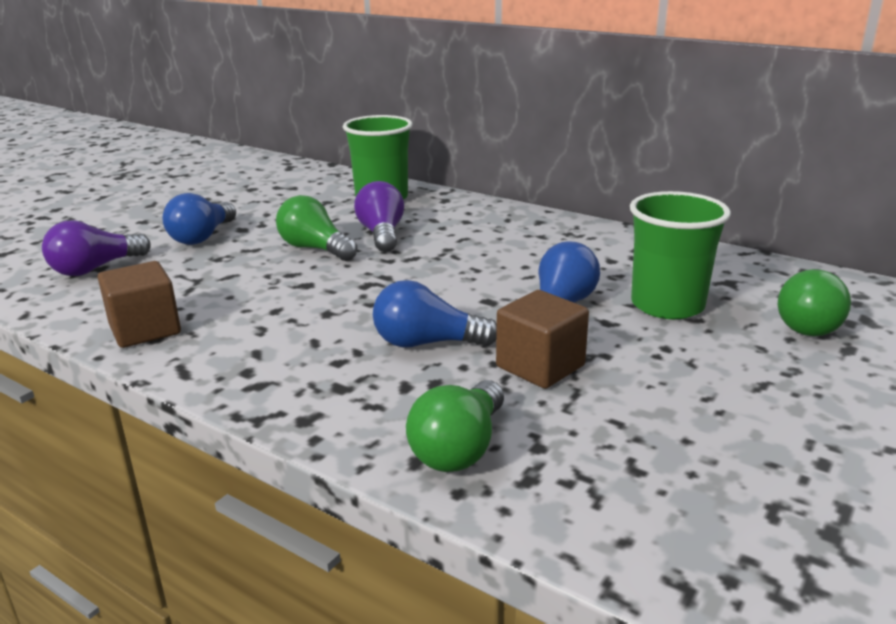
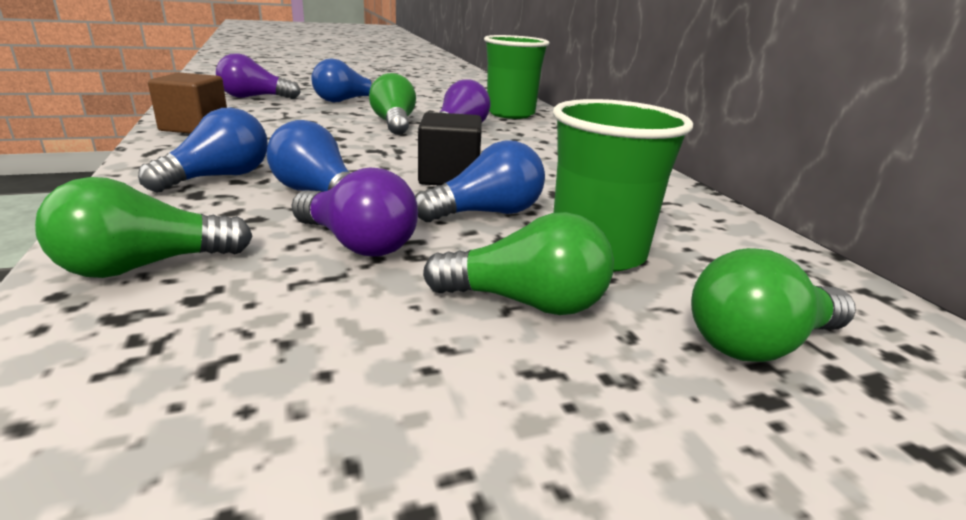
camera: 35 degrees right, 0 degrees up
(318, 366) = (218, 177): none -> blue light bulb
(477, 286) = (449, 177): none -> black cube
(540, 366) = (357, 244): brown cube -> purple light bulb
(693, 355) = (526, 303): none -> green light bulb

